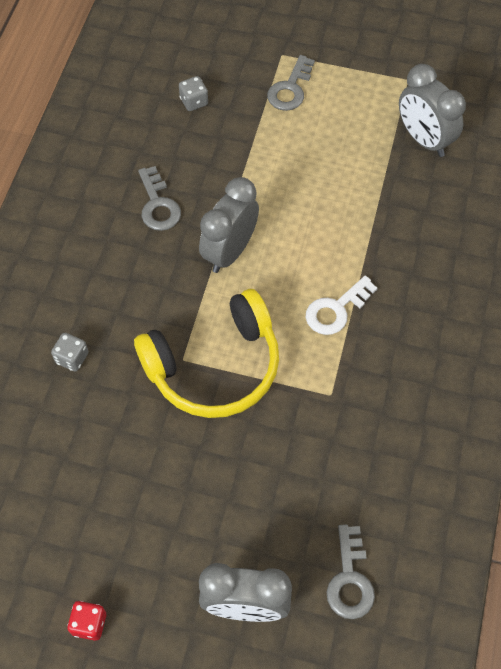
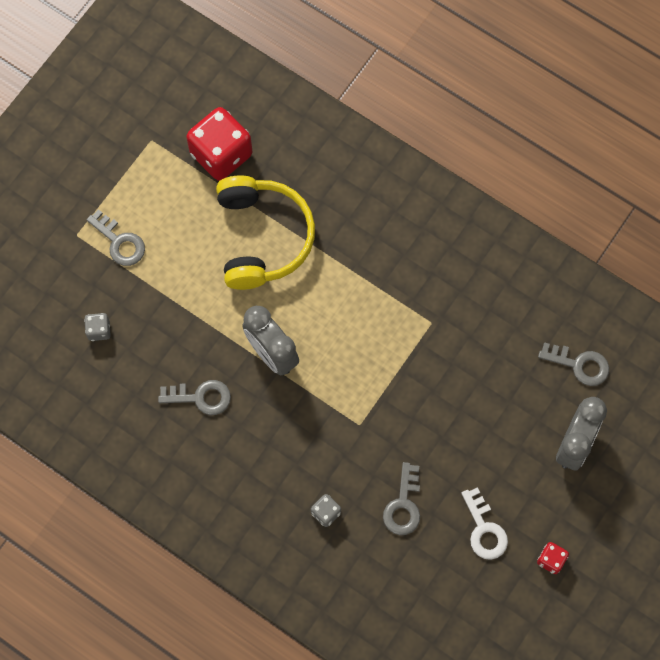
camera: 70 degrees left, 10 degrees up
(105, 434) = (403, 505): none -> grey key
(214, 366) = (374, 402): yellow headphones -> yellow headphones (262, 237)
(336, 310) = (359, 290): white key -> white key (484, 529)
(423, 139) = (221, 154): grey clock -> red dice

